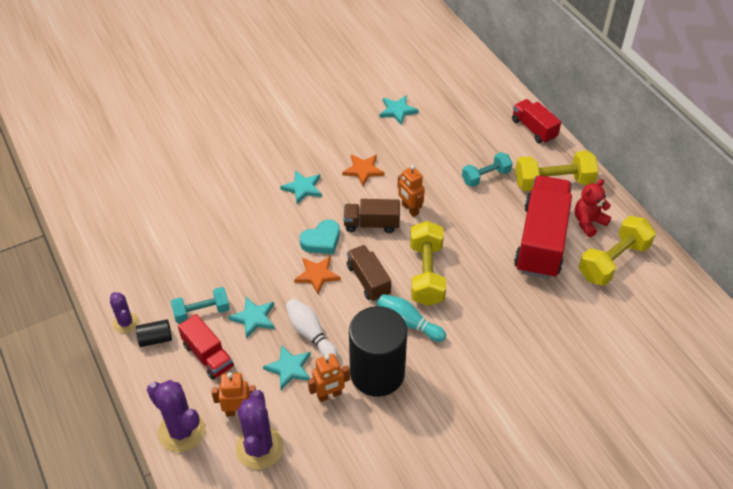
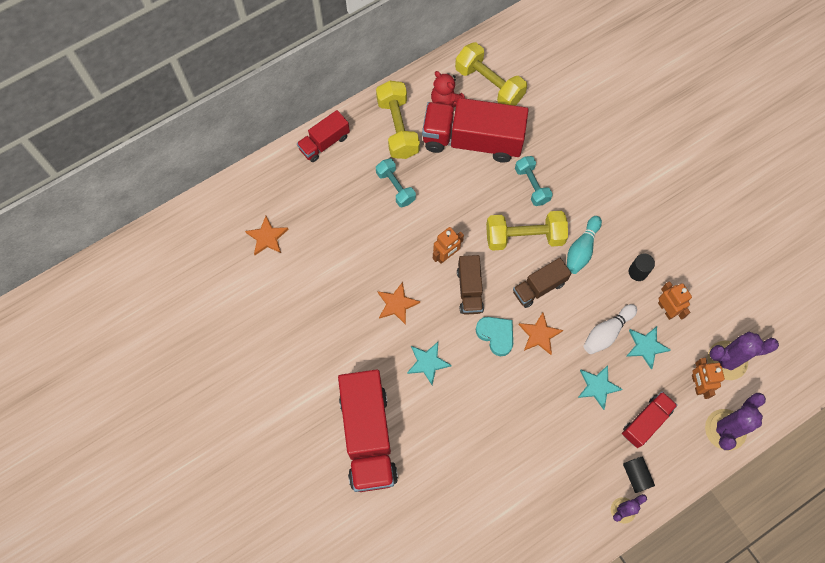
camera: 95 degrees left, 20 degrees up
(202, 312) = (598, 437): turquoise dumbbell -> turquoise dumbbell (532, 185)
(243, 144) = (368, 436): none -> red truck
(377, 373) = (638, 272): black cylinder -> black cylinder, size x0.41
(397, 111) = (304, 276): turquoise star -> none
(436, 89) = (267, 237): none -> orange star

